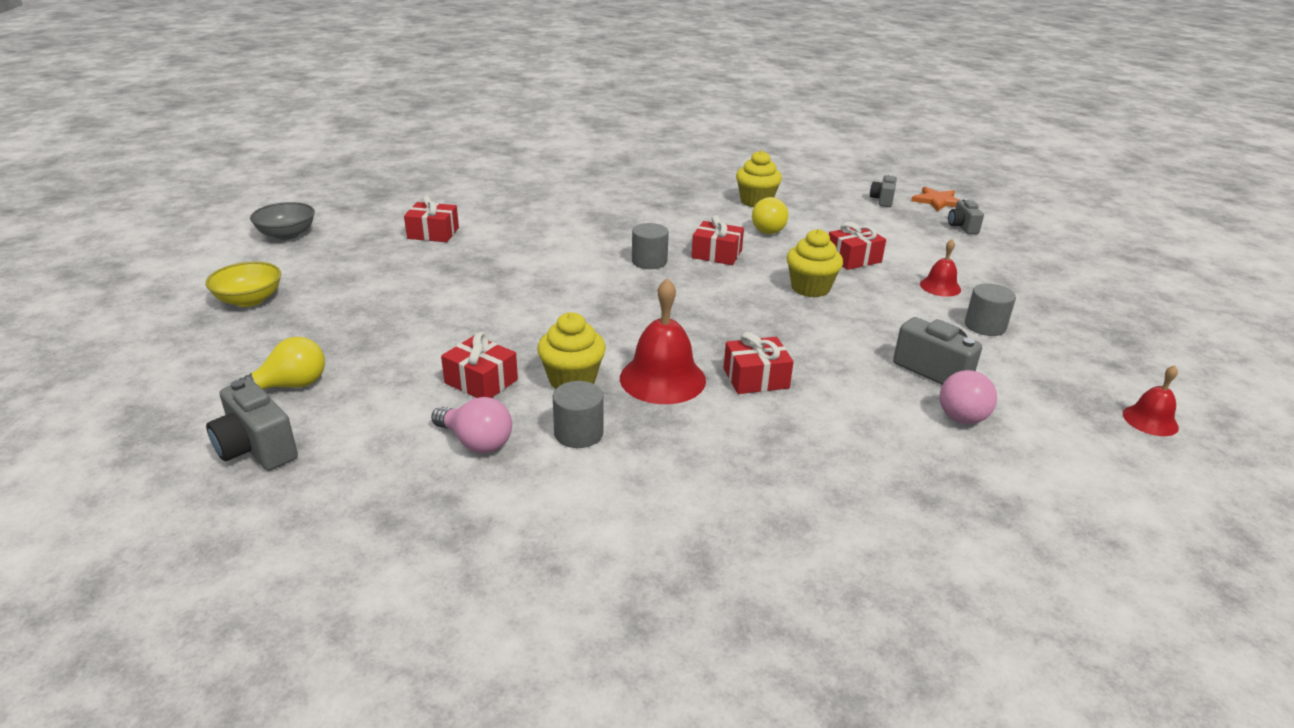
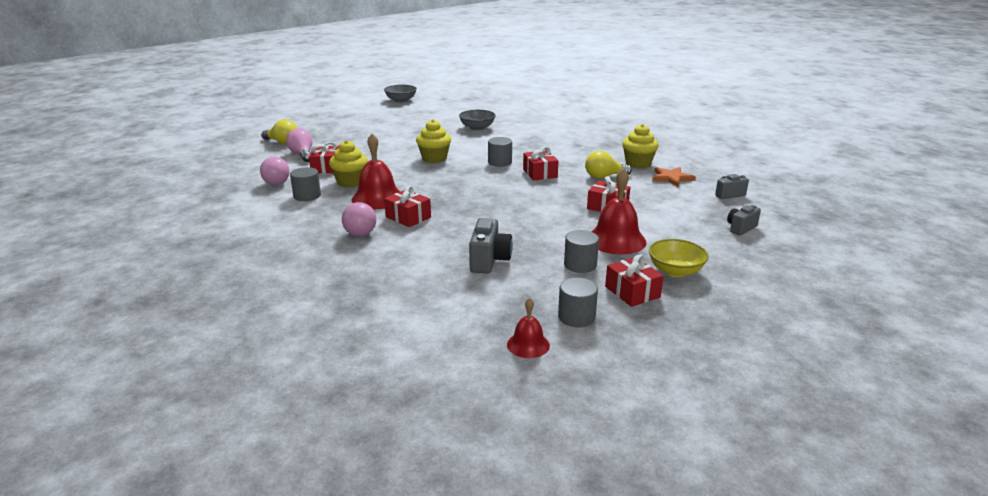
camera: 55 degrees right, 5 degrees down
(249, 300) = (337, 115): yellow bowl -> yellow bowl (675, 271)
(256, 449) = (235, 153): grey camera -> none
(387, 385) = (302, 155): none -> pink light bulb
(433, 233) = (448, 118): red gift -> red gift (632, 292)
(505, 230) = (477, 128): none -> grey bowl
(810, 288) = (540, 205): yellow cupcake -> yellow cupcake (434, 158)
(937, 201) = (772, 211): orange star -> orange star (671, 178)
(940, 286) = (616, 240): red bell -> red bell, size x1.78
(961, 418) = (440, 279): pink ball -> pink ball (360, 234)
(1102, 372) = (576, 317): none -> grey cylinder

